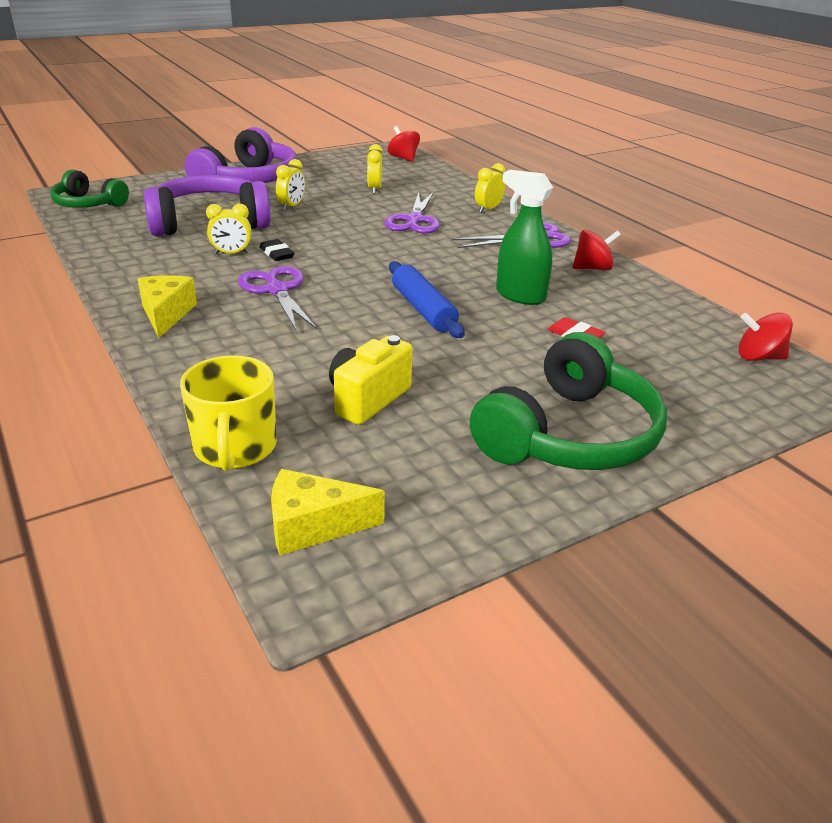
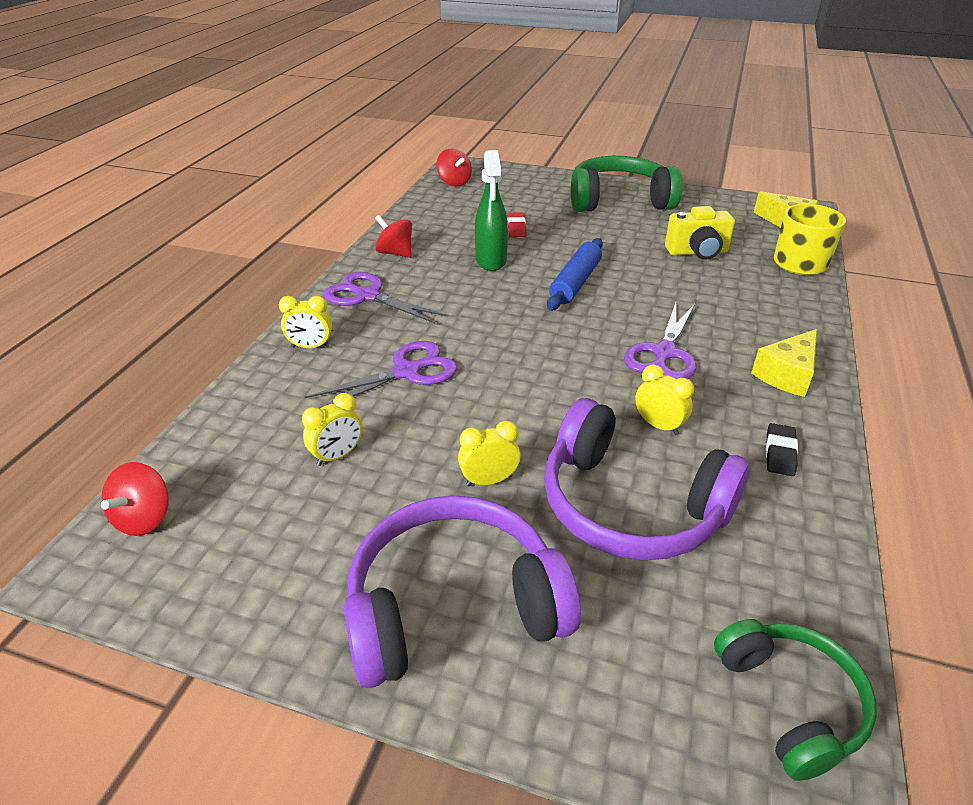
camera: 130 degrees left, 5 degrees up
(277, 253) = (612, 399): black eraser -> black eraser (780, 453)

